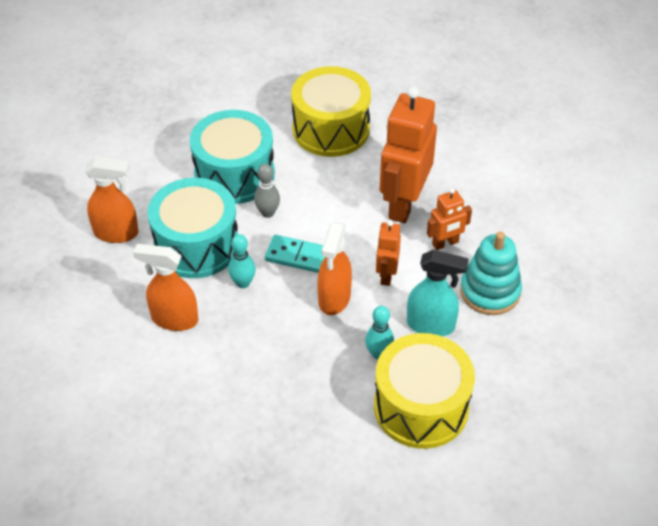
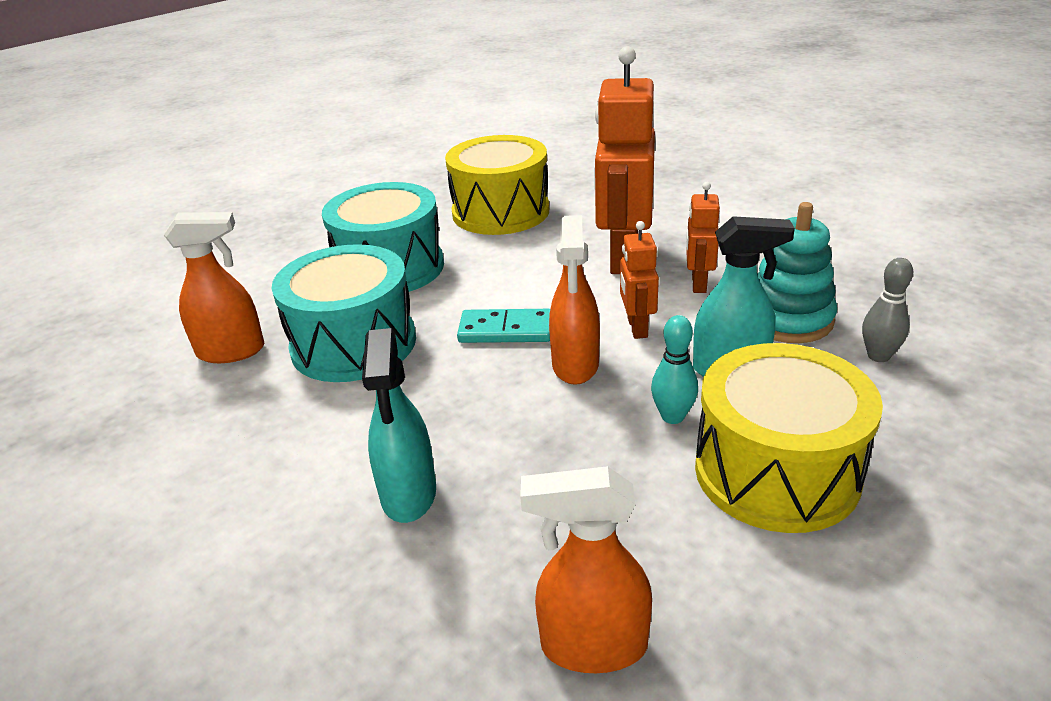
camera: 10 degrees left, 15 degrees down
(174, 319) = (336, 434): orange spray bottle -> orange spray bottle (592, 646)
(208, 373) = (409, 495): none -> turquoise spray bottle
(243, 283) = (433, 372): turquoise bowling pin -> none
(267, 213) = (446, 295): grey bowling pin -> grey bowling pin (878, 356)
(445, 243) = (698, 284): orange robot -> orange robot turned 135 degrees clockwise

